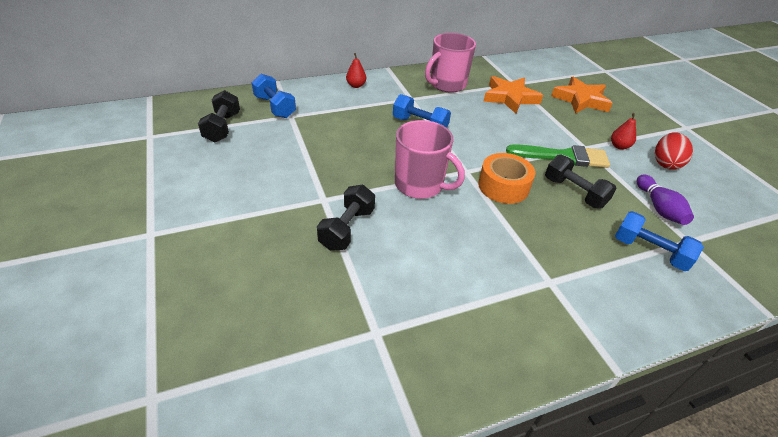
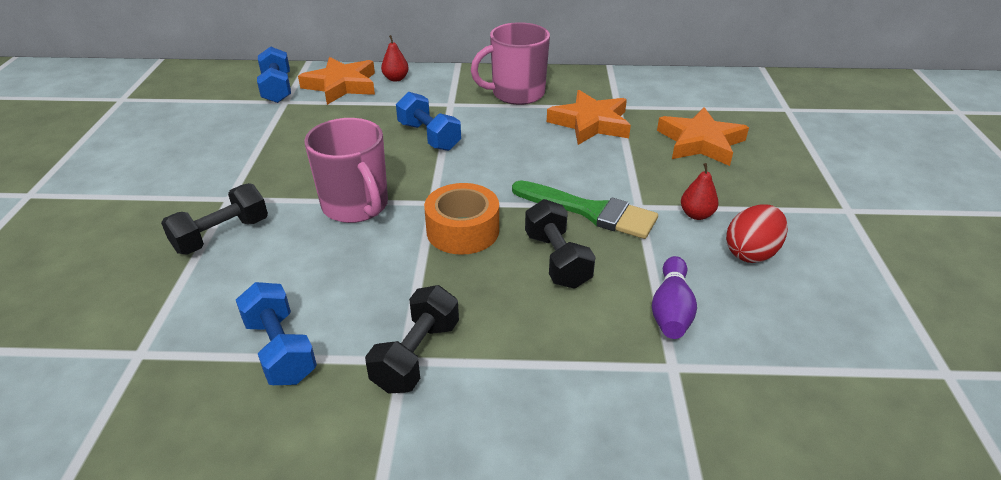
camera: 25 degrees right, 5 degrees down
(222, 127) = (200, 102): black dumbbell -> black dumbbell (416, 355)
(321, 97) = (341, 85): none -> orange star
(649, 251) = (591, 363): blue dumbbell -> blue dumbbell (280, 350)

